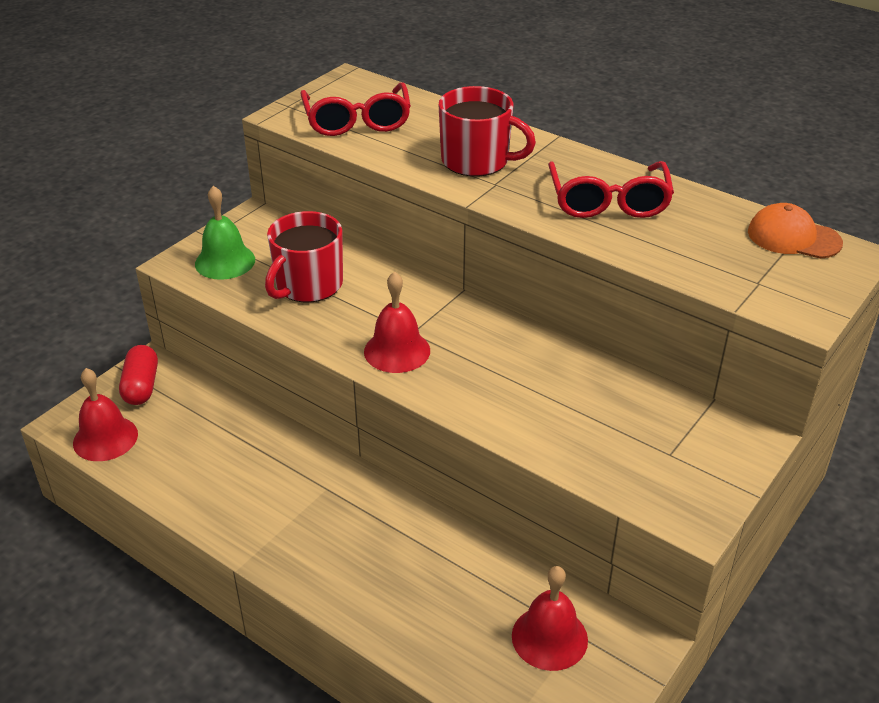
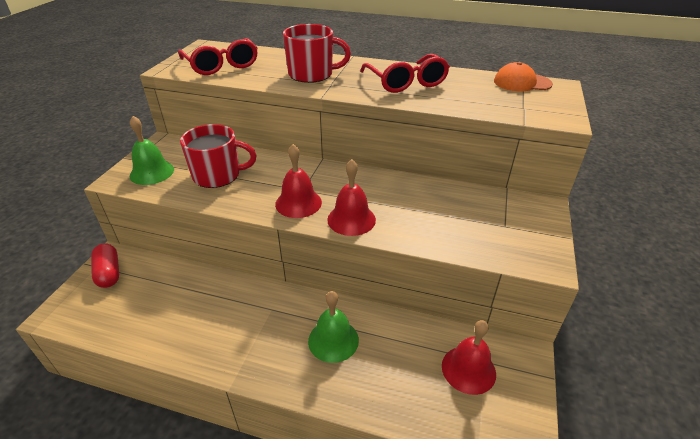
camera: 20 degrees left, 0 degrees up
(105, 438) = (90, 318): red bell -> red bell (351, 219)
(308, 285) = (218, 175): red mug -> red mug turned 105 degrees counterclockwise
(388, 549) = (333, 340): none -> green bell

